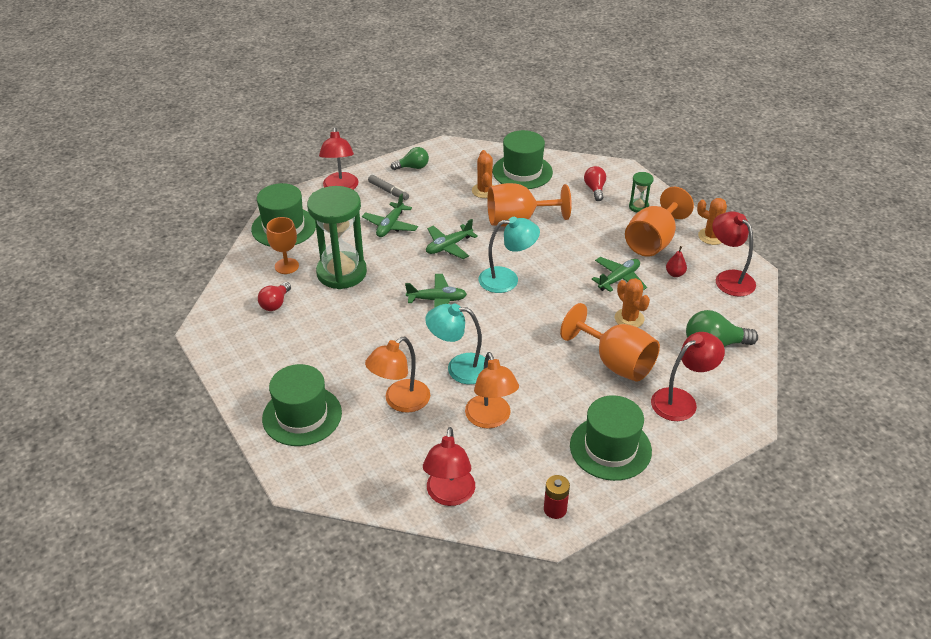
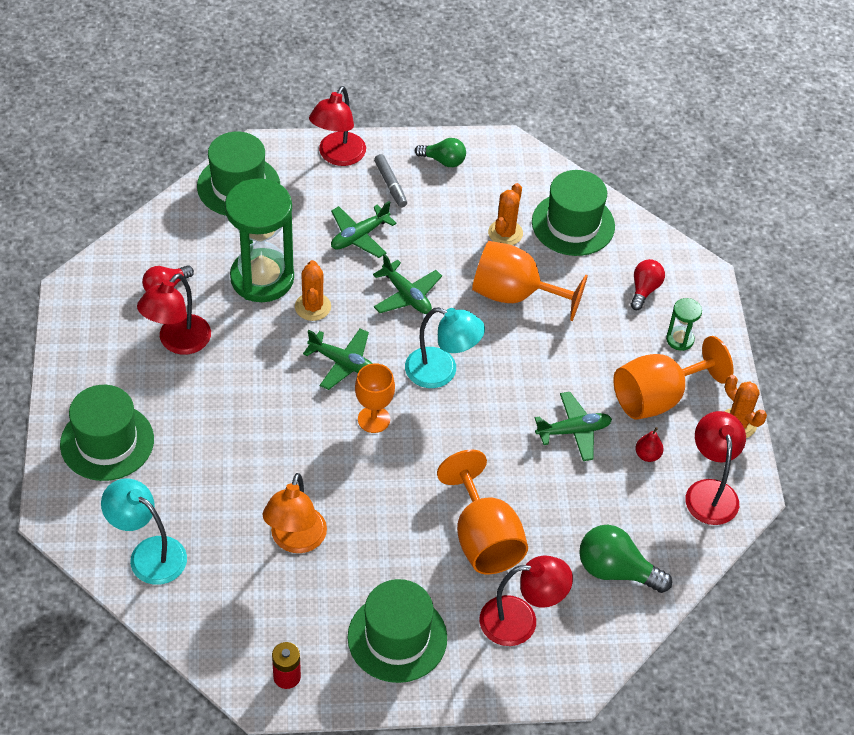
camera: 25 degrees right, 10 degrees up
(286, 266) = (208, 242): orange goblet -> orange goblet (373, 419)
(400, 401) = (216, 473): orange lamp -> none
(448, 246) = (406, 295): green plane -> green plane turned 120 degrees counterclockwise
(449, 495) = (192, 607): red lamp -> red lamp (177, 342)
(459, 368) = (306, 462): turquoise lamp -> turquoise lamp (148, 553)
(629, 318) = (544, 489): orange cactus -> orange cactus (312, 307)

